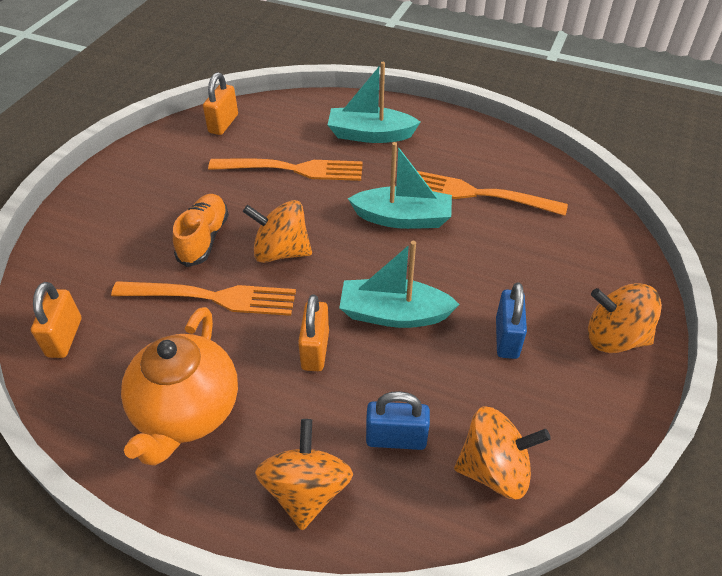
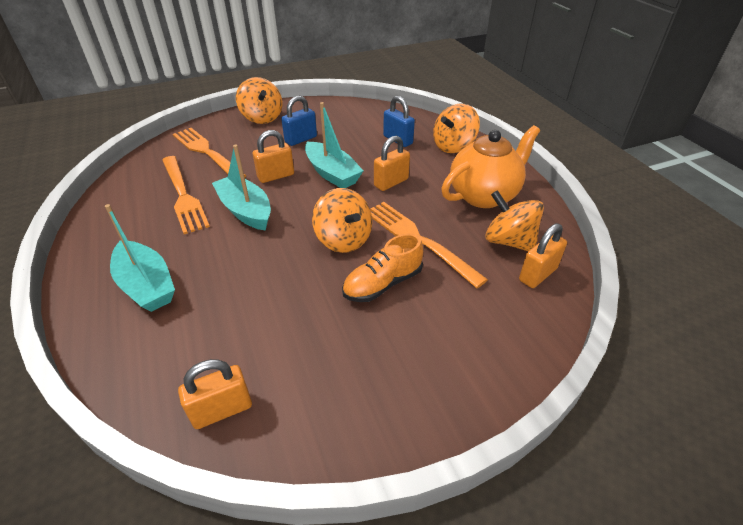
camera: 135 degrees left, 5 degrees down
(292, 169) = (247, 297): orange fork -> orange fork (206, 152)
(441, 269) = (276, 176): none -> orange padlock
(494, 469) = (374, 117): orange spinning top -> orange spinning top (509, 241)

